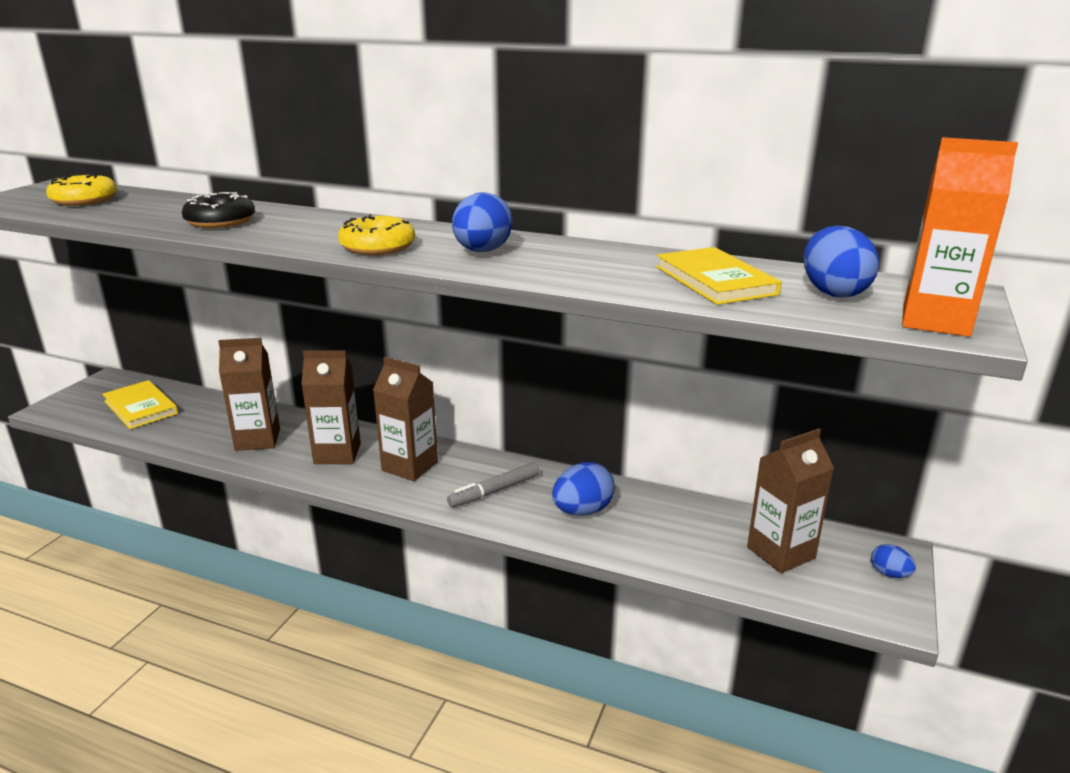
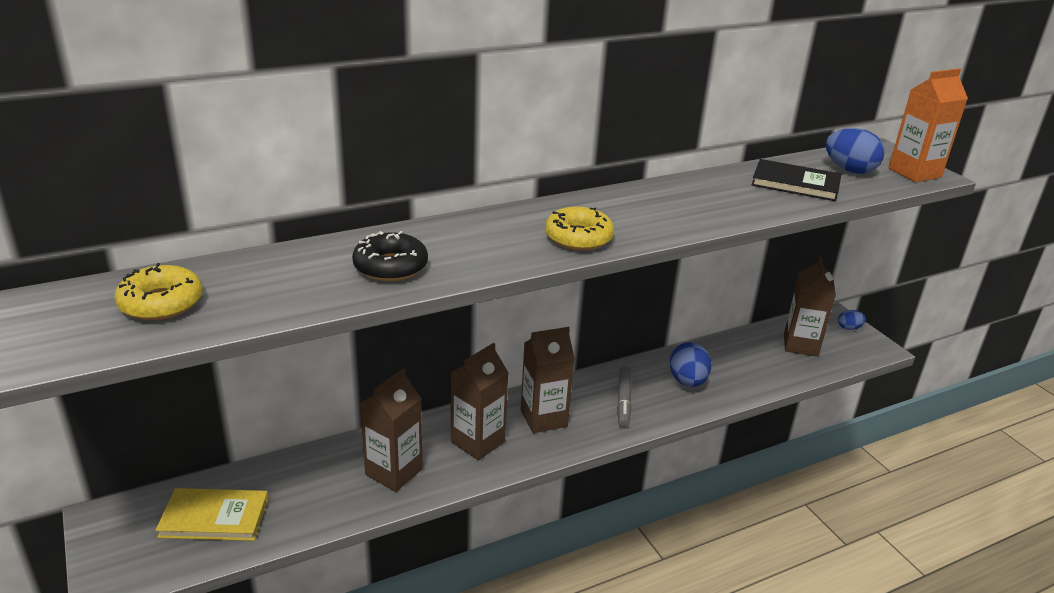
camera: 50 degrees left, 5 degrees up
(482, 251) = (644, 213): blue egg -> none
(715, 280) = (795, 184): yellow book -> black book

